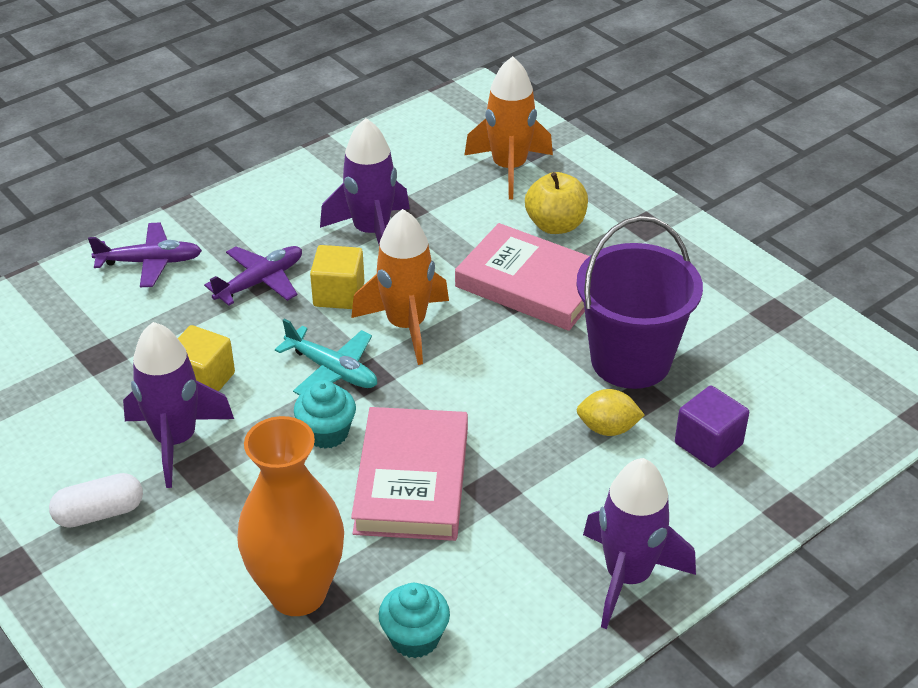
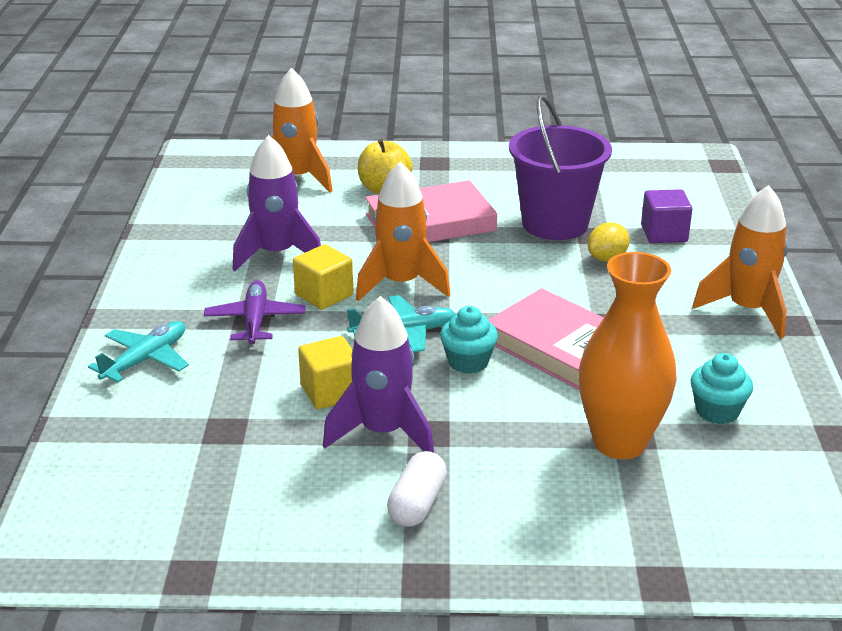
camera: 50 degrees left, 10 degrees down
(150, 262) = (146, 360): purple plane -> turquoise plane
(627, 577) = (747, 310): purple rocket -> orange rocket

